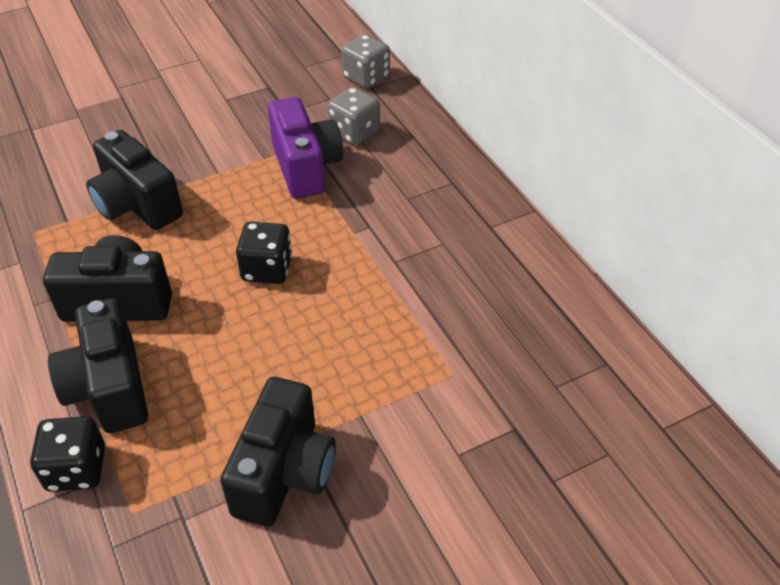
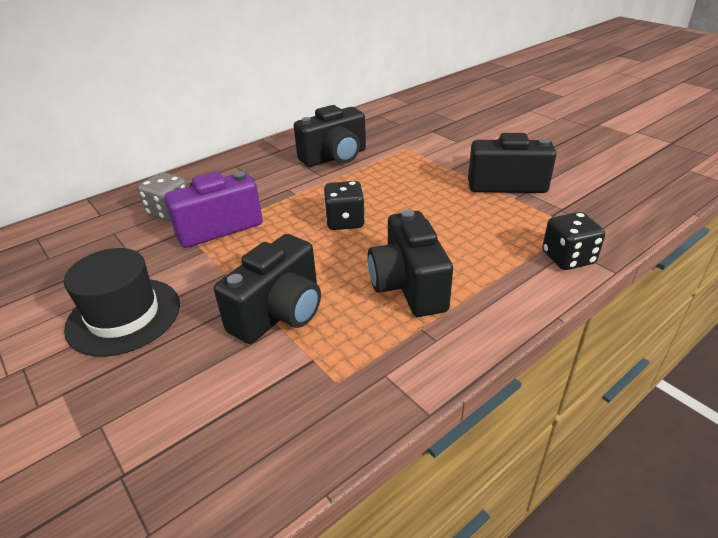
camera: 100 degrees left, 10 degrees down
(109, 388) = (495, 264): black camera -> black camera (335, 157)
(191, 116) = (124, 316): none -> black hat
(366, 77) = (84, 219): grey dice -> none

